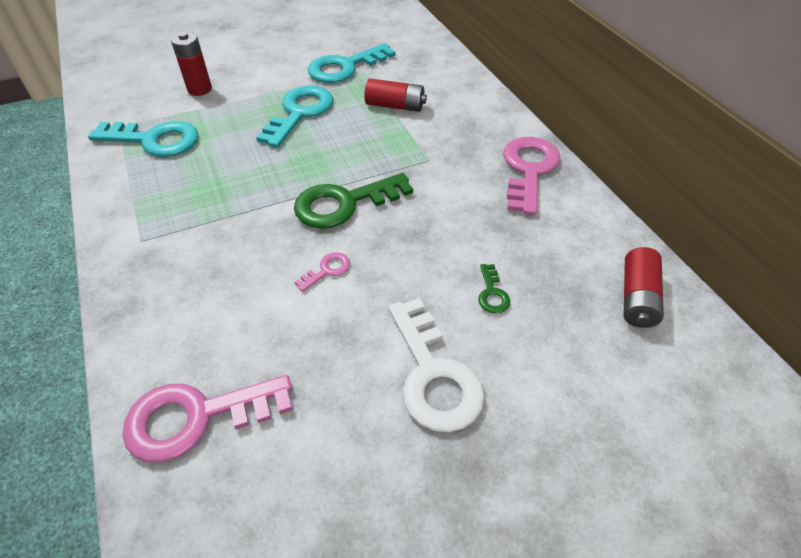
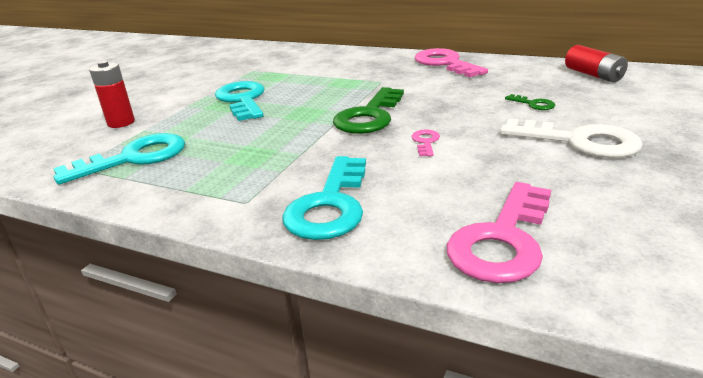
camera: 40 degrees left, 20 degrees down
(345, 67) = (232, 73): turquoise key -> turquoise key (330, 205)
(395, 106) = (308, 73): red battery -> none

